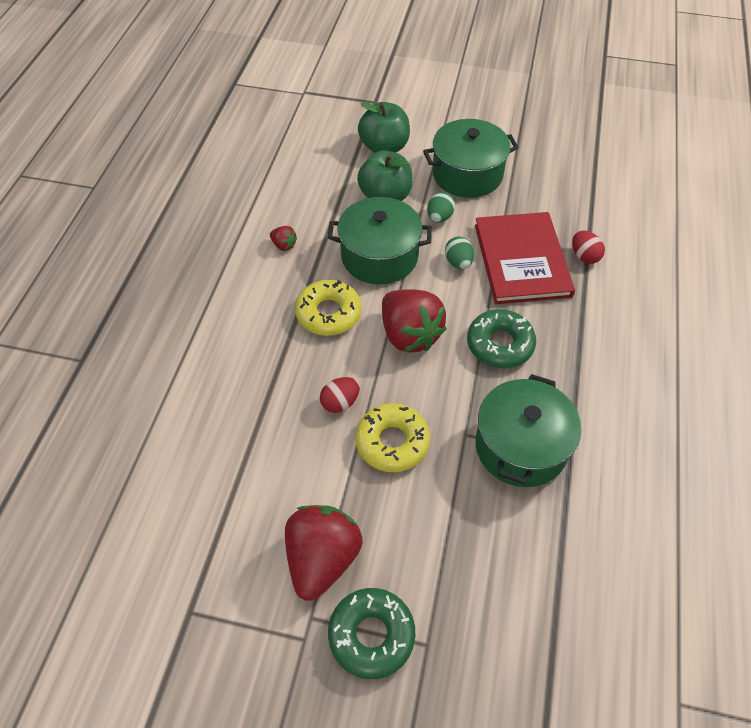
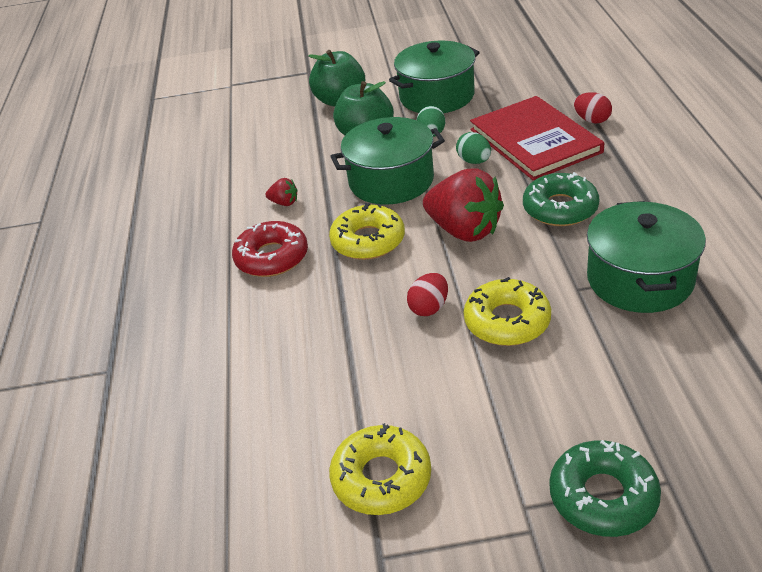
camera: 15 degrees left, 15 degrees down
(224, 545) = (381, 478): none -> yellow donut
(247, 299) = (272, 257): none -> red donut
(322, 559) = (501, 448): red strawberry -> none

